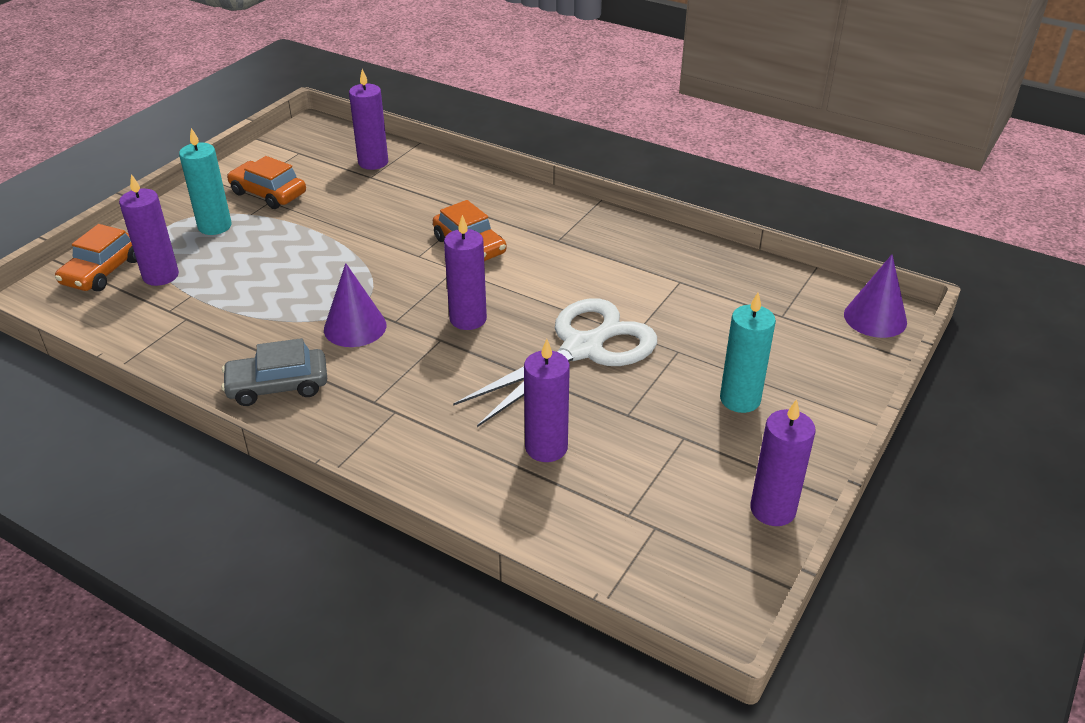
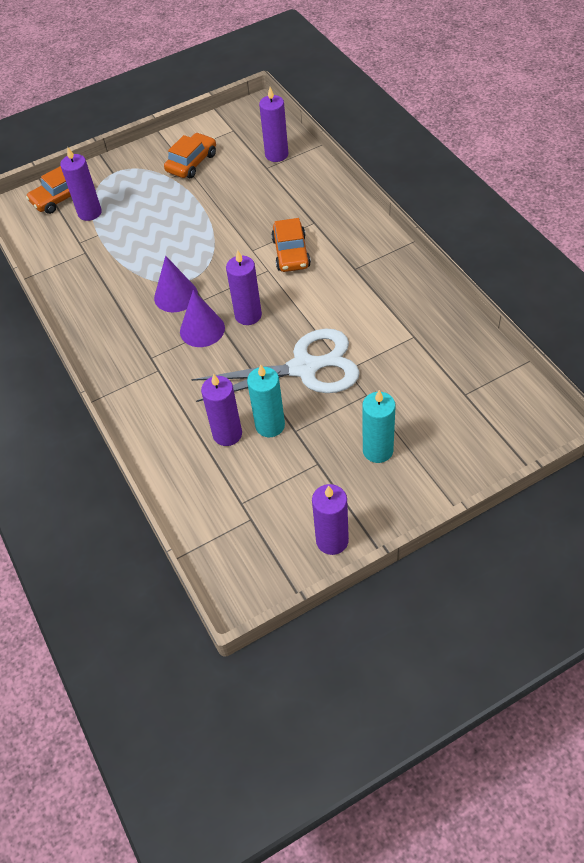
camera: 35 degrees right, 15 degrees up
(215, 226) = (143, 181): turquoise candle -> turquoise candle (270, 425)
(268, 193) = (191, 162): orange car -> orange car turned 60 degrees clockwise
(278, 386) = (105, 324): grey car -> none
(875, 318) = (534, 423): purple cone -> purple cone (202, 329)

